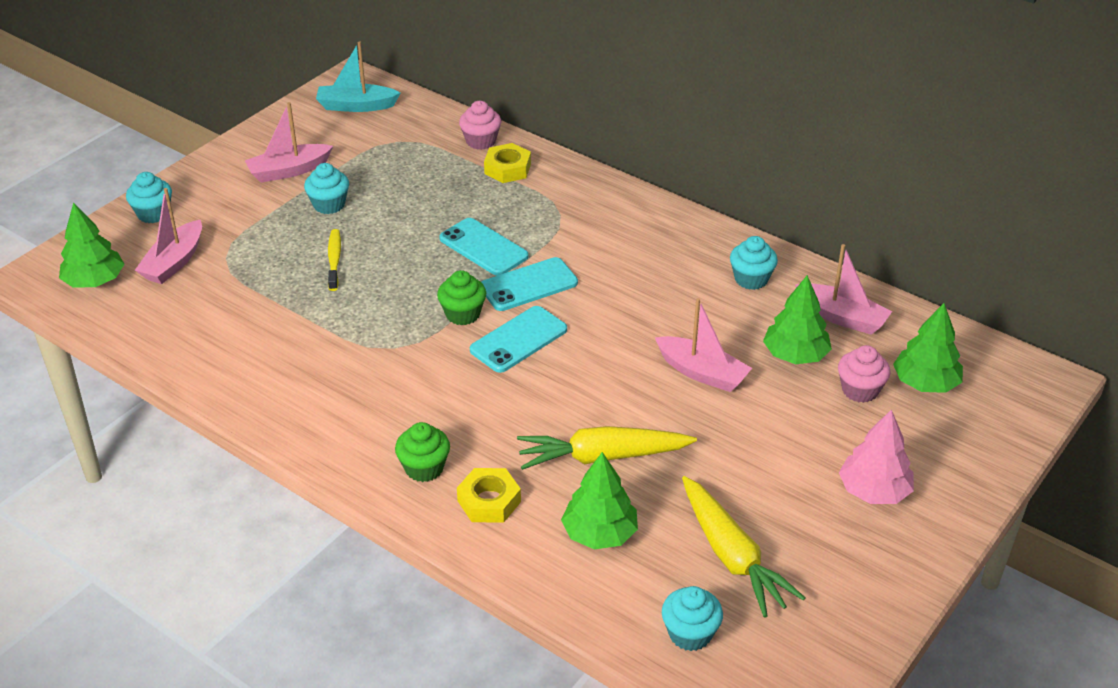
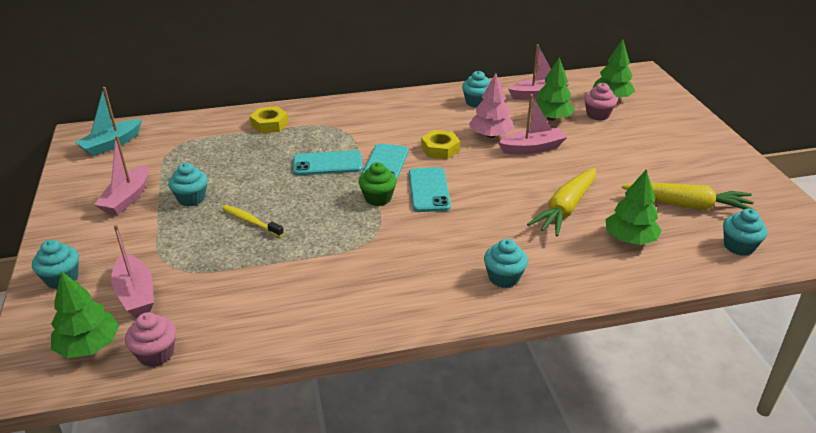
camera: 50 degrees left, 5 degrees down
(424, 468) = (503, 278): green cupcake -> turquoise cupcake
(481, 141) = (229, 121): pink cupcake -> pink cupcake (156, 354)
(489, 501) = (561, 266): yellow nut -> yellow nut (440, 149)
(874, 491) = (676, 145): pink tree -> pink tree (490, 135)

